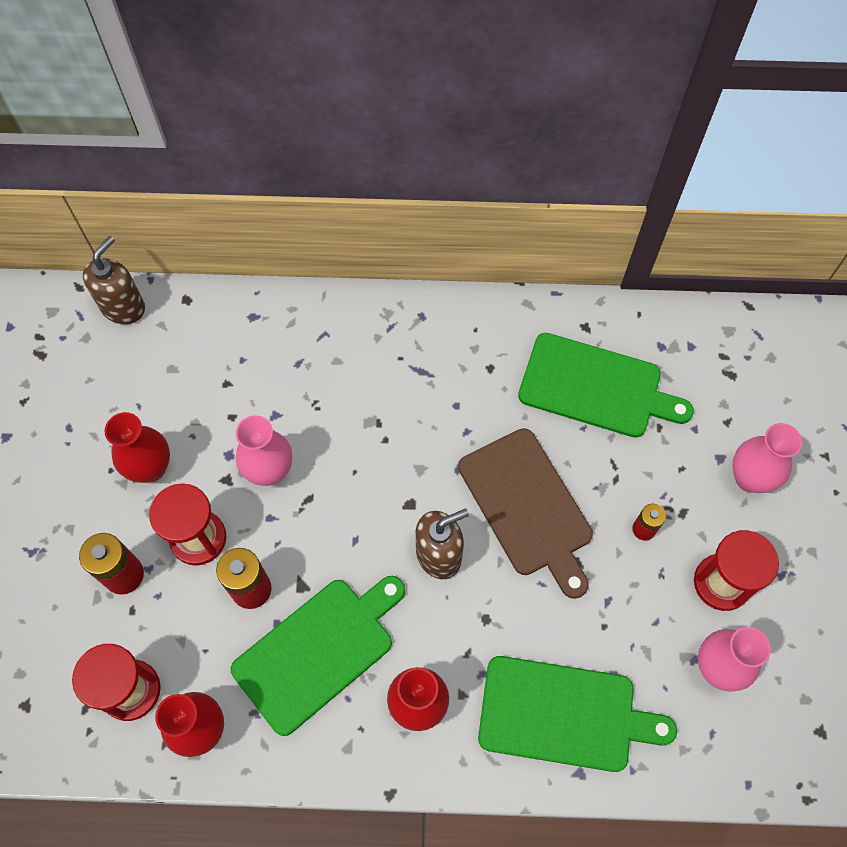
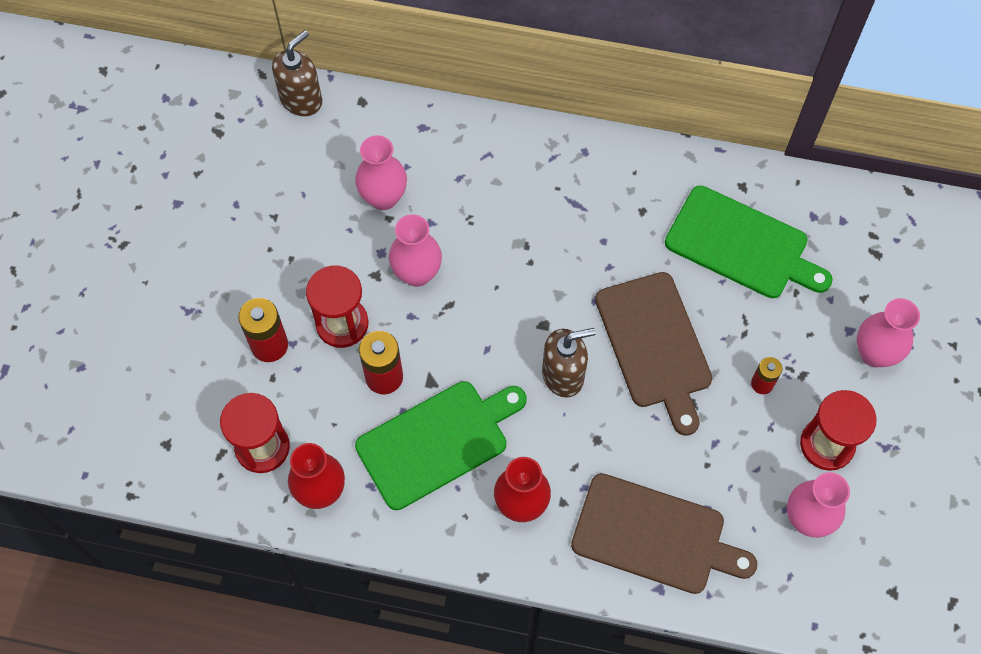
camera: 10 degrees right, 0 degrees up
(150, 468) = (307, 253): red vase -> none
(223, 396) = (383, 197): none -> pink vase
(564, 714) = (654, 535): green cutting board -> brown cutting board

